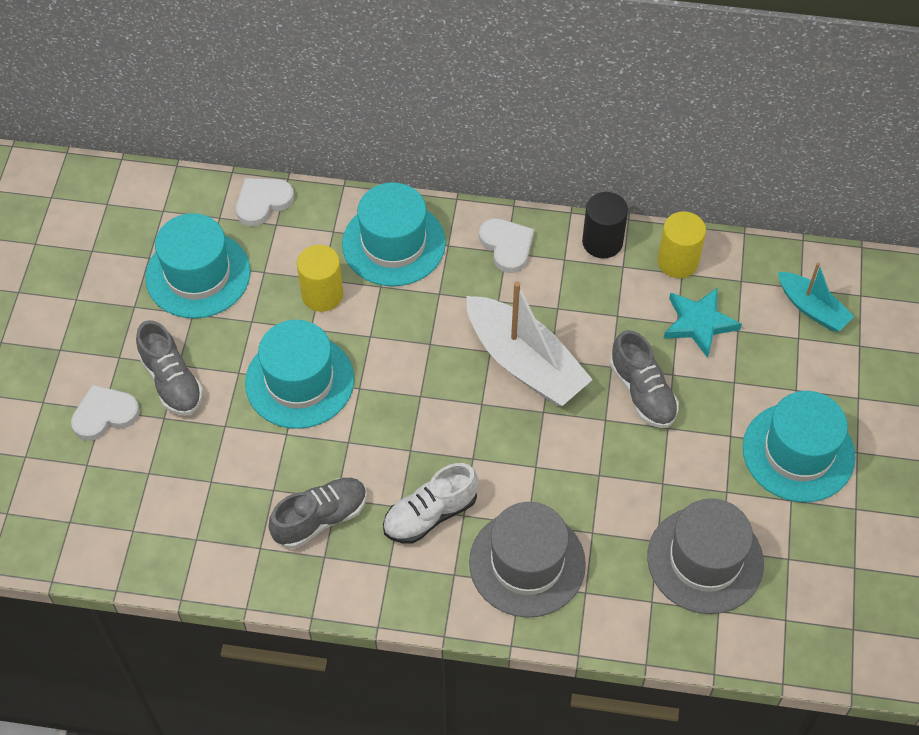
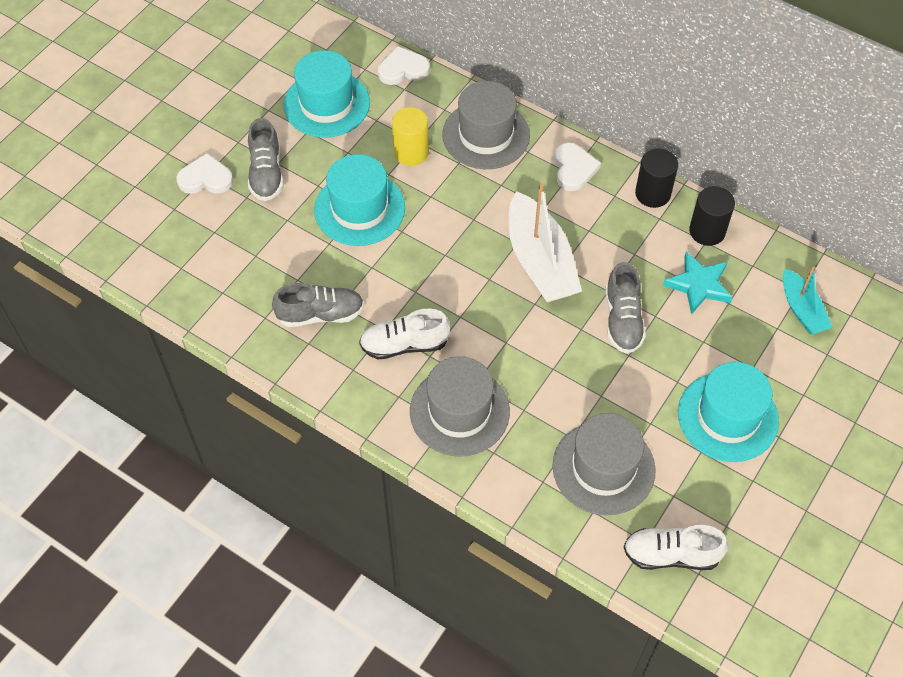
camera: 25 degrees right, 0 degrees up
(393, 243) = (486, 135): turquoise hat -> grey hat
(677, 261) = (707, 231): yellow cylinder -> black cylinder
(817, 622) = (671, 555): none -> white shoe

